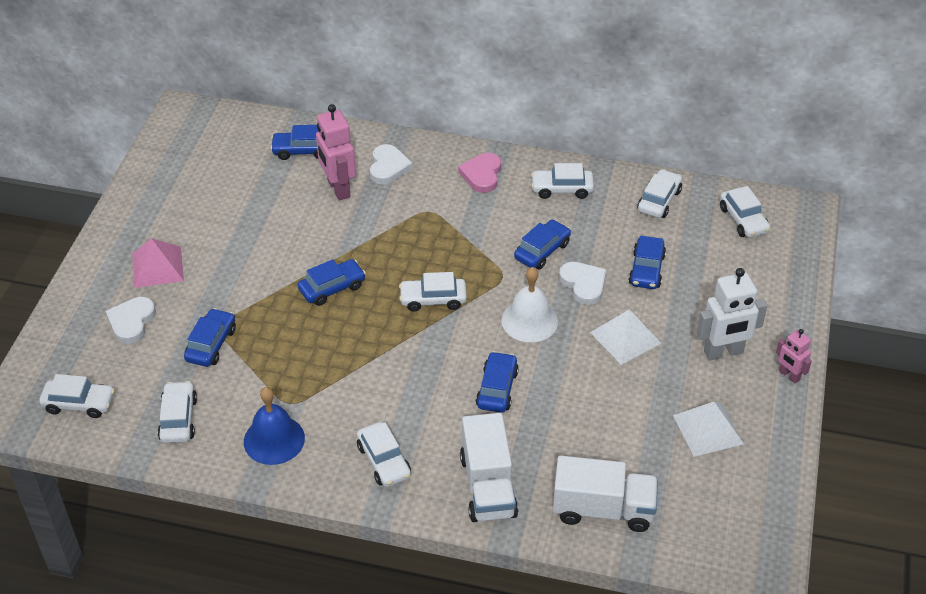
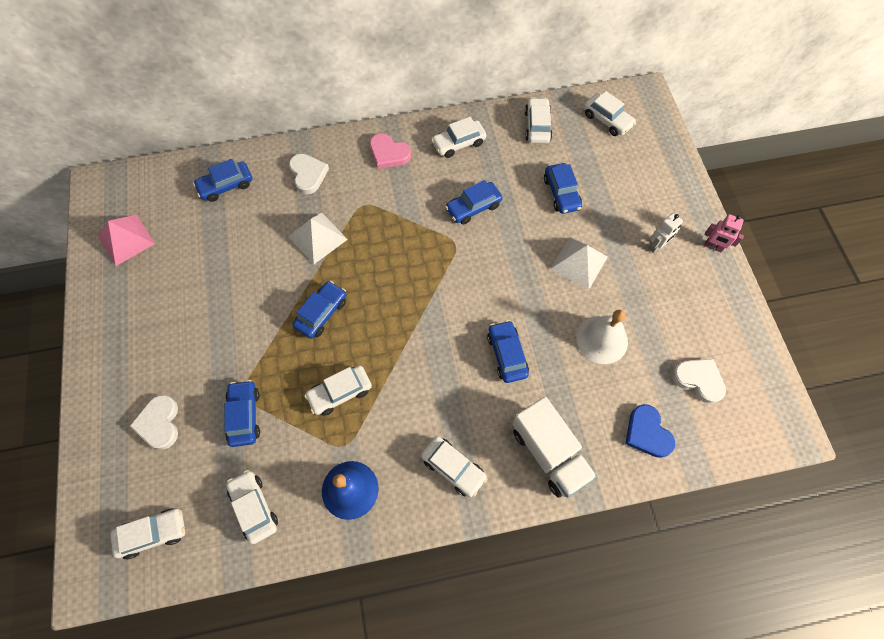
camera: 25 degrees left, 20 degrees up
(157, 266) = (155, 355): pink pyramid -> pink pyramid (126, 239)
(338, 189) = (276, 212): pink robot -> none
(433, 300) = (411, 290): white car -> white car (340, 393)
(482, 175) = (388, 153): pink heart -> pink heart turned 45 degrees counterclockwise
(529, 320) = (498, 278): white bell -> white bell (602, 339)
(542, 251) = (473, 207): blue car -> blue car turned 135 degrees counterclockwise
(583, 284) = (521, 226): white heart -> white heart (698, 380)
(603, 509) = (647, 433): white truck -> blue heart
(708, 429) = (683, 321): white pyramid -> white pyramid (318, 238)
(723, 352) = (656, 246): white robot -> white robot, size x0.57

